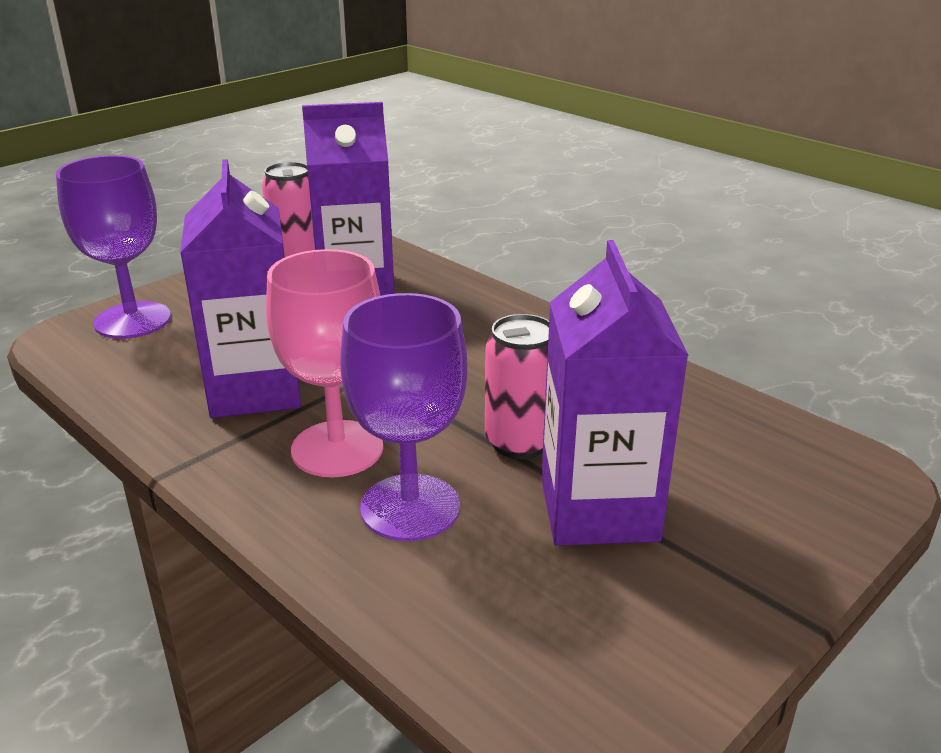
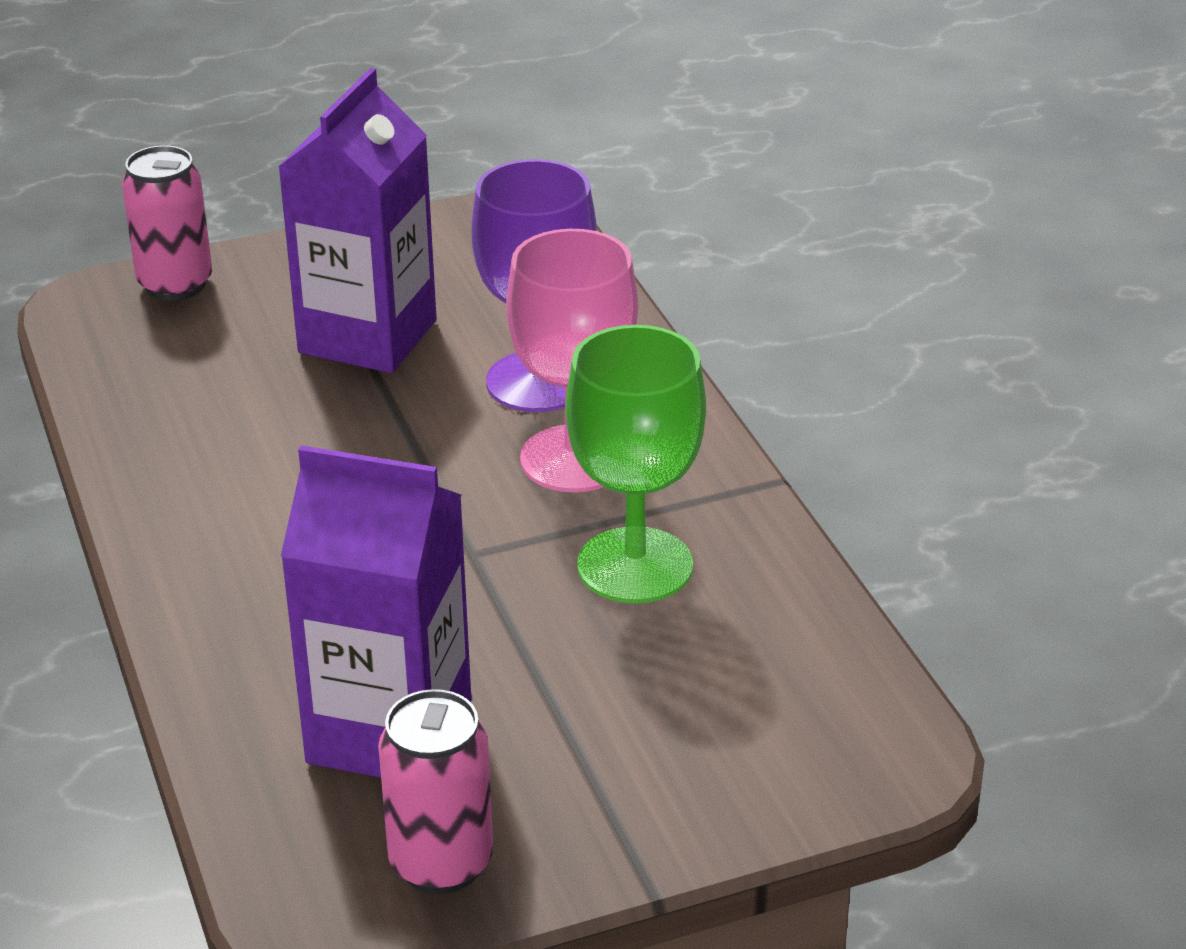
camera: 155 degrees left, 5 degrees up
(132, 320) = (780, 763): purple goblet -> none
(255, 390) = (635, 566): purple carton -> green goblet
(519, 442) = (377, 415): pink can -> pink can (175, 284)

